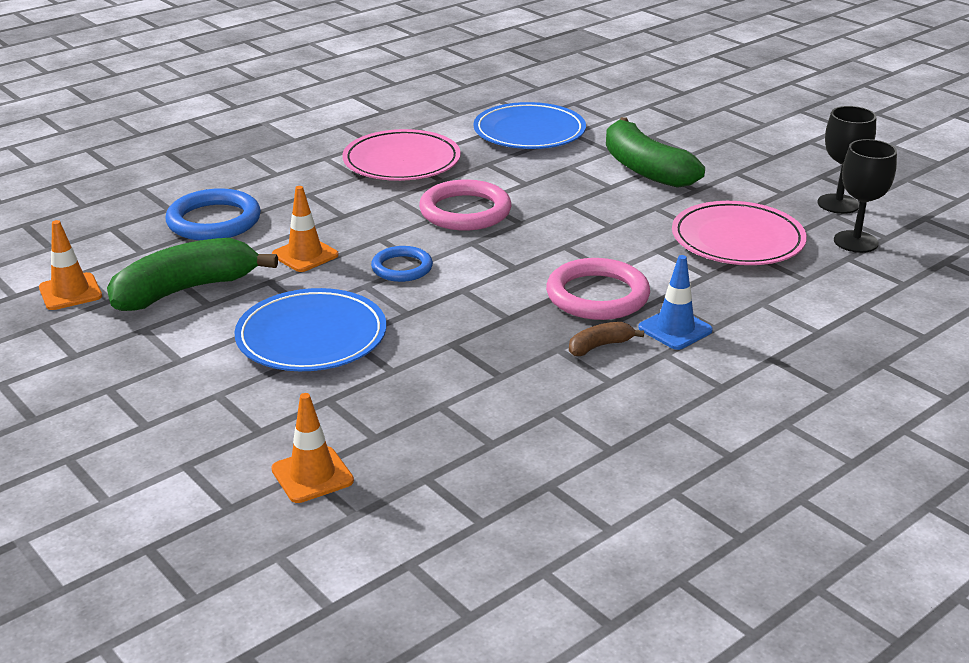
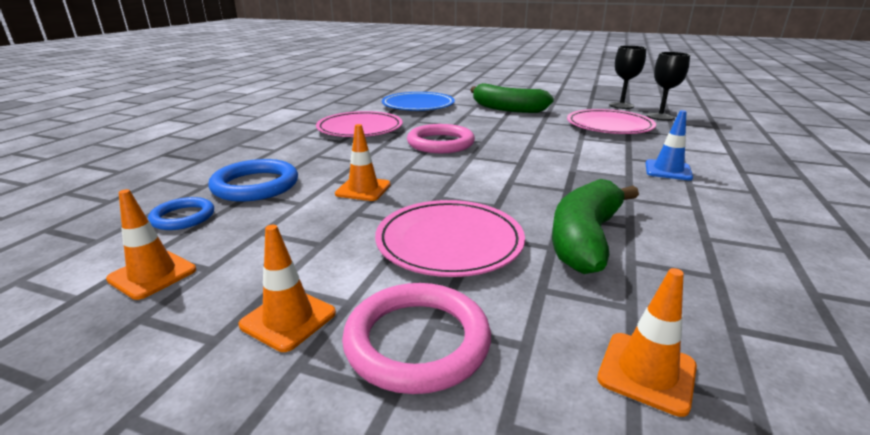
camera: 30 degrees left, 5 degrees down
(129, 357) = (288, 319): none -> orange traffic cone
(186, 290) = (285, 239): green banana -> green banana (585, 238)
(311, 336) = (449, 242): blue plate -> pink plate
(402, 268) = (448, 180): blue ring -> blue ring (183, 217)
(597, 295) = (594, 165): pink ring -> pink ring (417, 341)
(599, 346) = (649, 190): brown banana -> none

